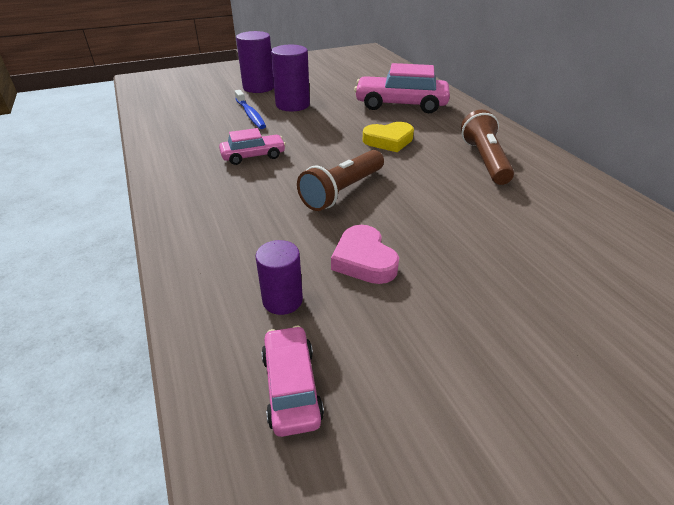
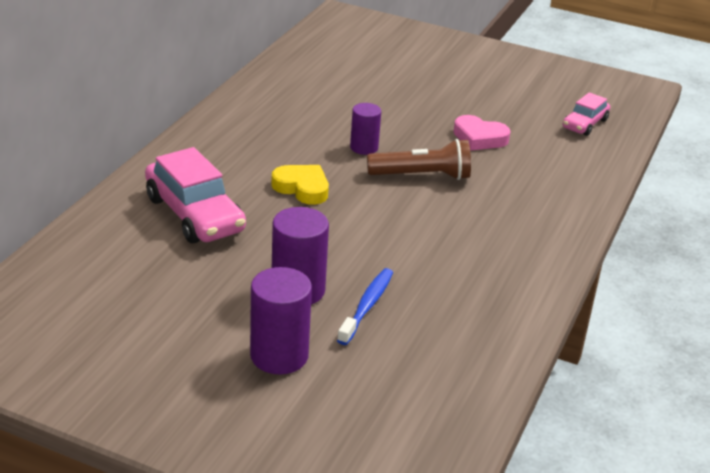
camera: 135 degrees left, 5 degrees down
(253, 156) = (442, 247): pink car -> none
(282, 300) = (551, 149): purple cylinder -> purple cylinder (364, 147)
(364, 260) = (479, 138): pink heart -> pink heart turned 90 degrees clockwise
(484, 160) = (274, 132): brown flashlight -> none

